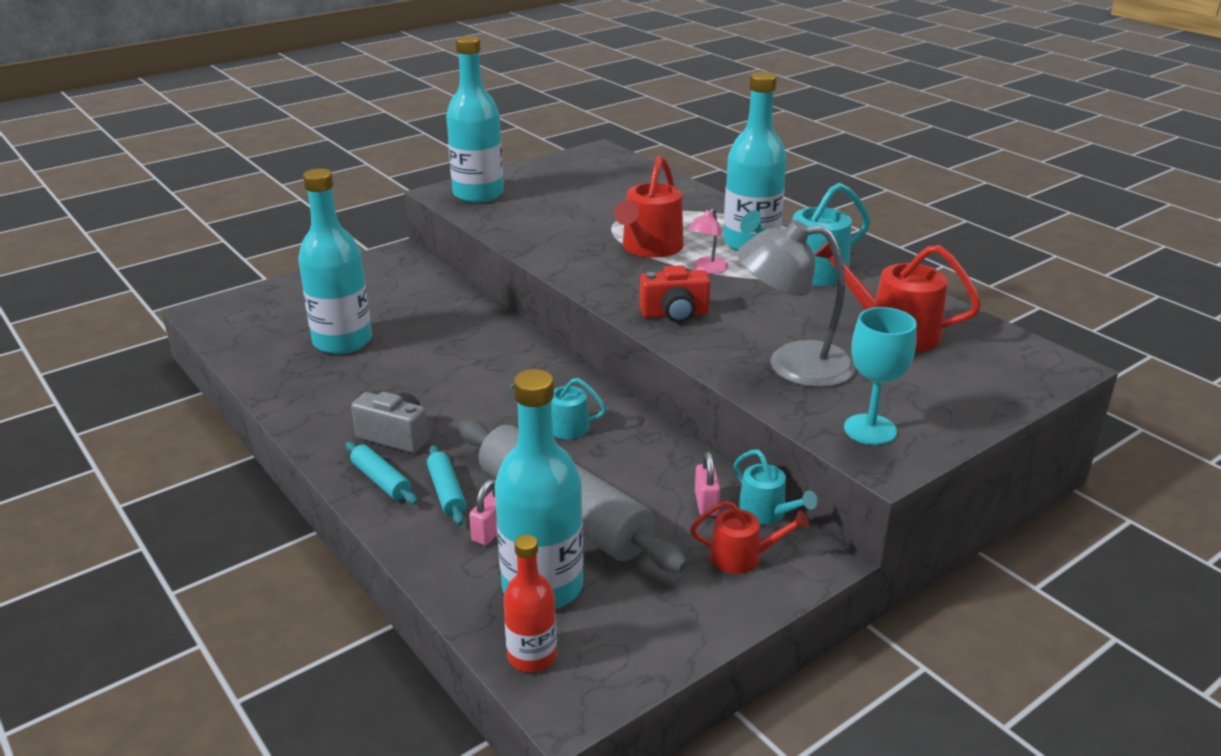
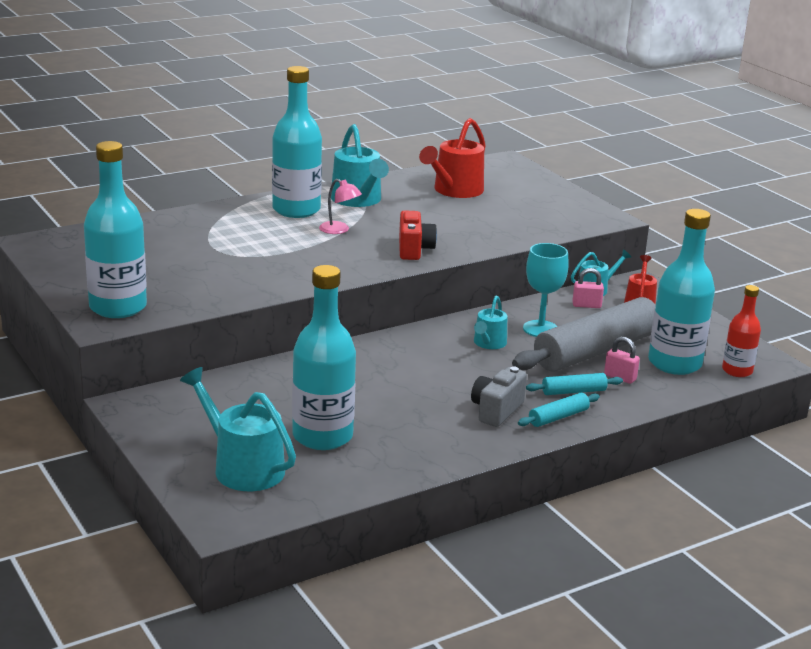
camera: 85 degrees left, 5 degrees down
(291, 311) = (243, 467): none -> turquoise watering can
(649, 248) = (289, 245): red watering can -> none
(792, 365) = (496, 224): grey lamp -> none
(870, 430) = (576, 216): turquoise goblet -> turquoise goblet (540, 329)

